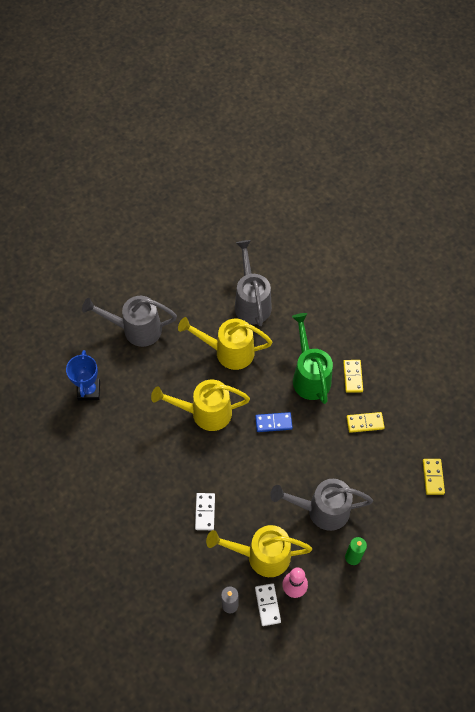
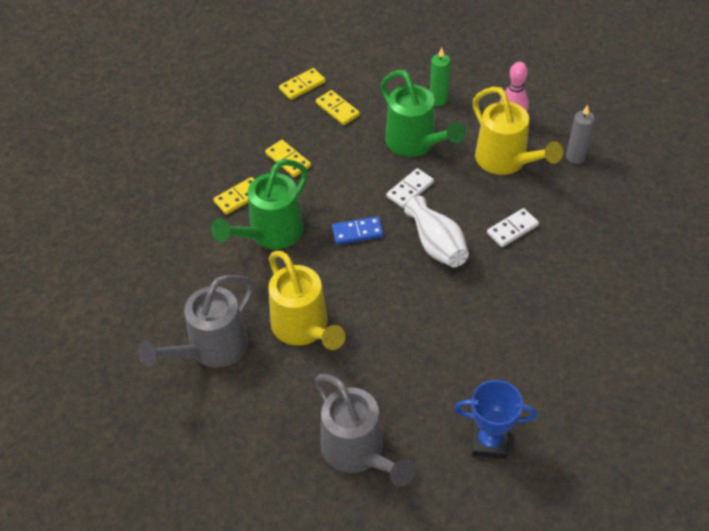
camera: 125 degrees left, 10 degrees down
(89, 390) = (489, 442): blue trophy -> blue trophy turned 45 degrees clockwise
(205, 413) = (404, 300): yellow watering can -> none
(228, 459) = (437, 245): none -> white vase
(267, 605) = (545, 132): white domino -> white domino (410, 189)
(273, 423) = (357, 232): blue domino -> blue domino turned 60 degrees counterclockwise
(321, 510) = (415, 144): grey watering can -> green watering can
(391, 484) = (337, 109): none -> yellow domino

